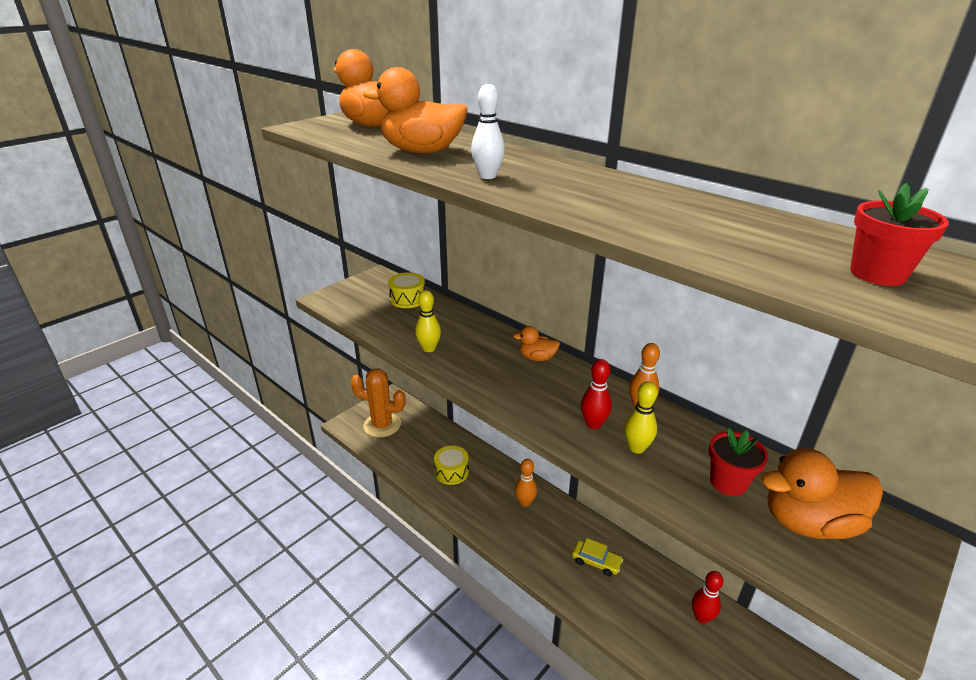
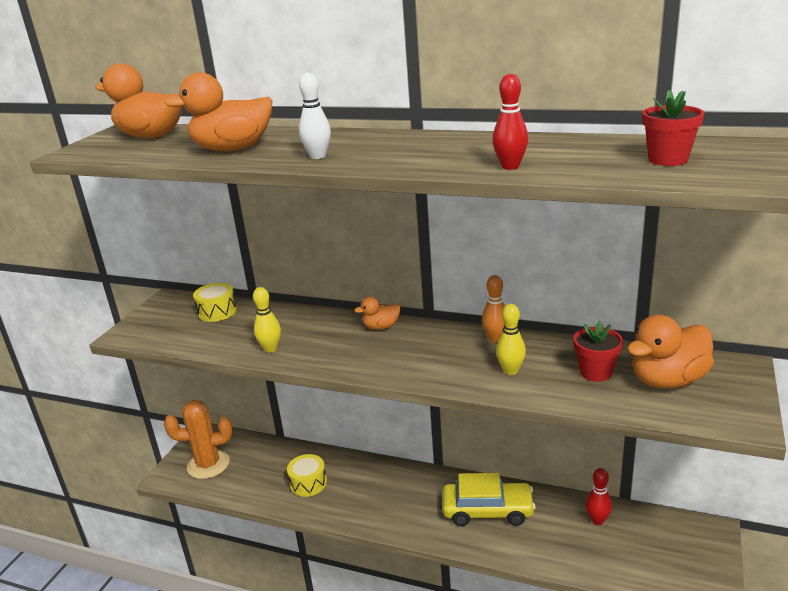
camera: 20 degrees left, 5 degrees down
(525, 502) = (396, 484): orange bowling pin -> none
(593, 424) = (464, 364): red bowling pin -> red bowling pin (510, 166)
(596, 561) = (487, 511): yellow car -> yellow car, size x1.86

